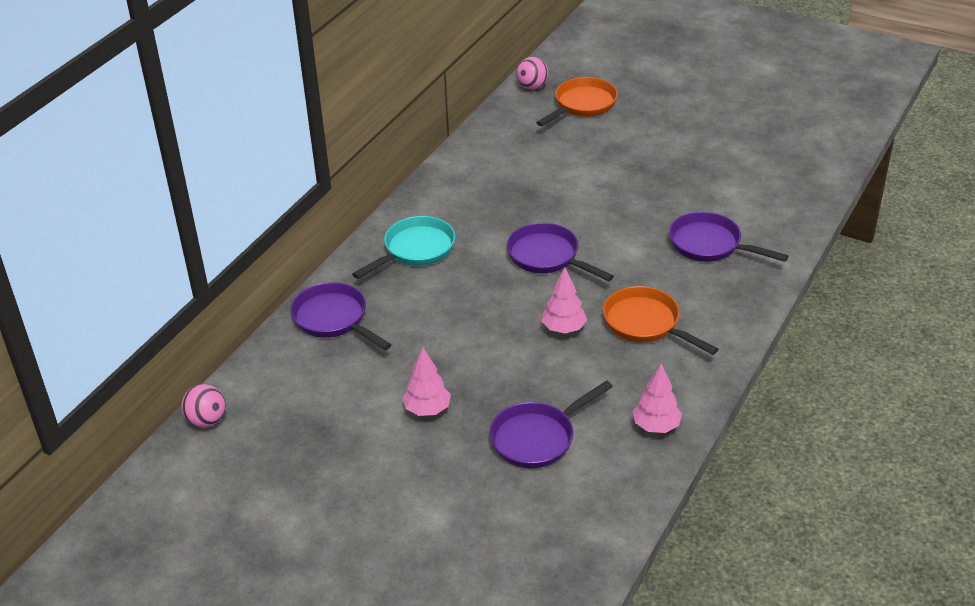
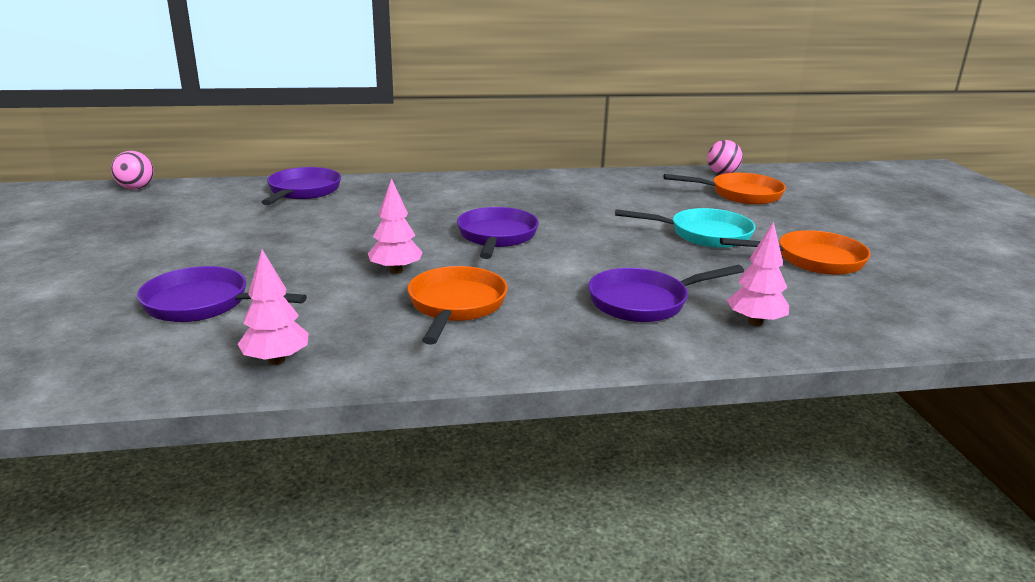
camera: 50 degrees right, 15 degrees down
(415, 250) = (430, 193): turquoise pan -> turquoise pan (704, 234)
(427, 409) = (210, 249): pink tree -> pink tree (755, 322)
(710, 245) = (644, 302): purple pan -> purple pan turned 105 degrees counterclockwise
(715, 146) = (813, 260): none -> orange pan

